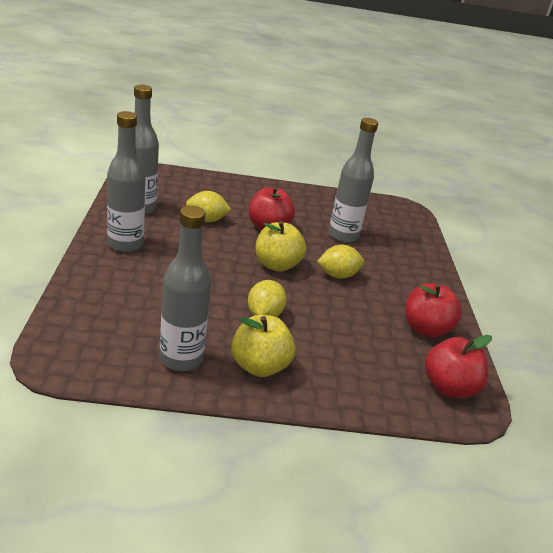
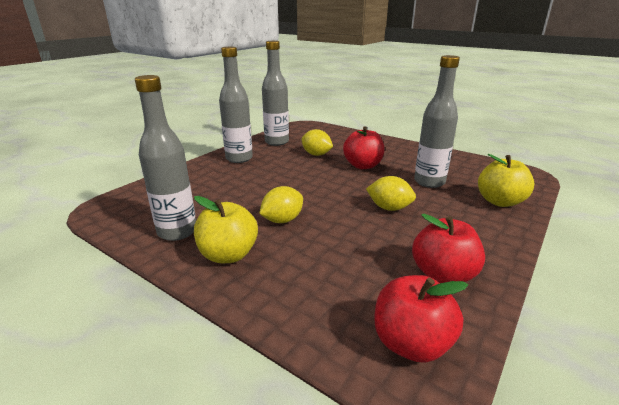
camera: 40 degrees right, 5 degrees down
(277, 265) = (338, 190): yellow apple -> yellow apple (499, 201)

